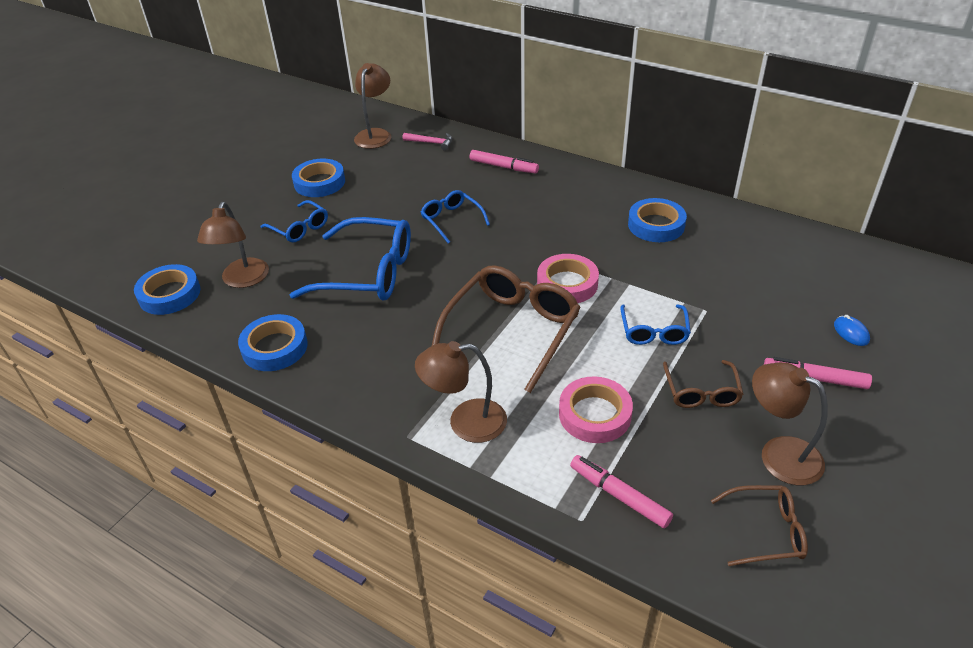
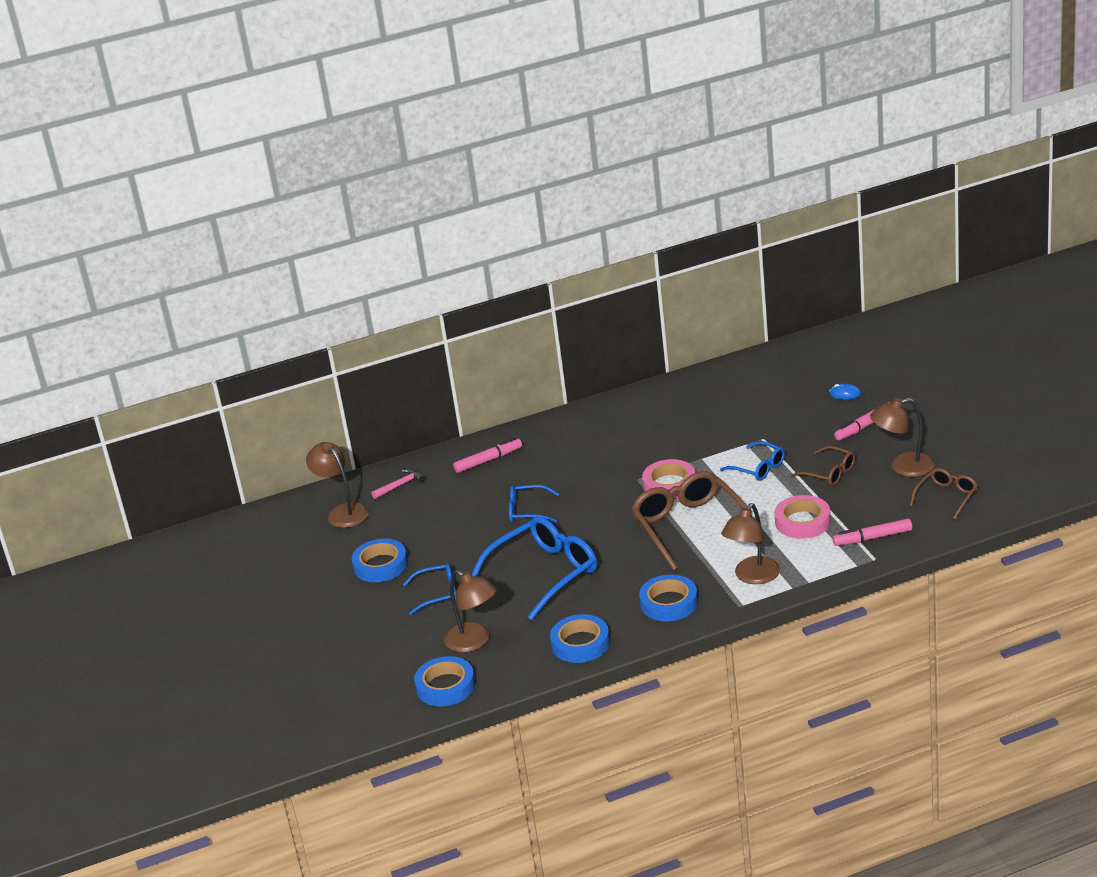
camera: 50 degrees left, 10 degrees down
(656, 225) = (654, 419): blue tape -> blue tape (669, 603)

